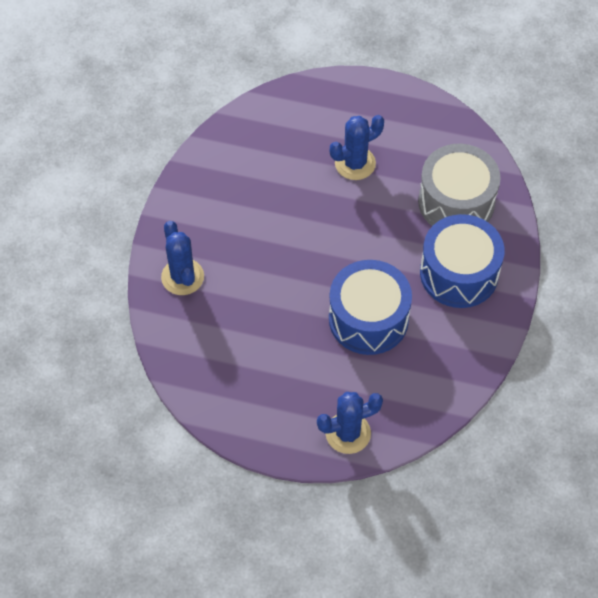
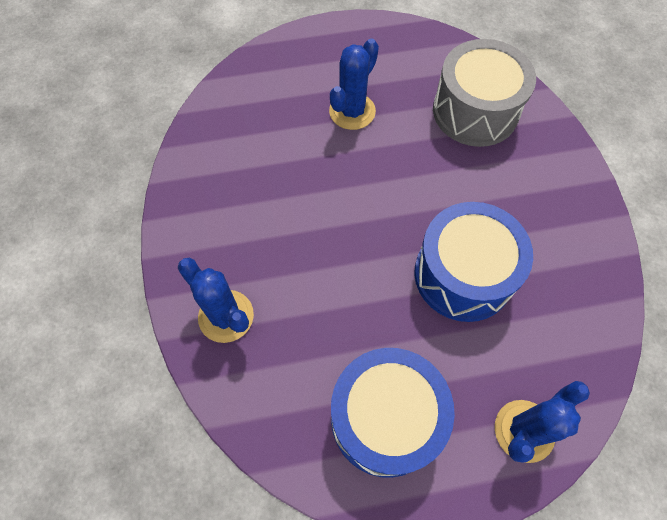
camera: 25 degrees left, 5 degrees up
(459, 273) = (524, 183): blue drum -> blue drum (385, 418)

